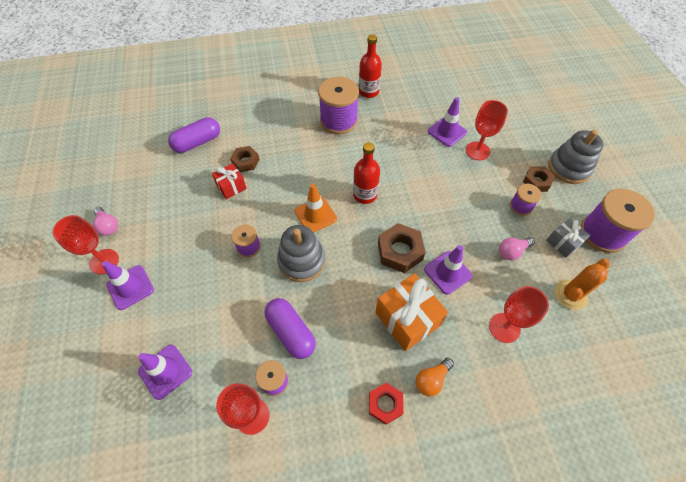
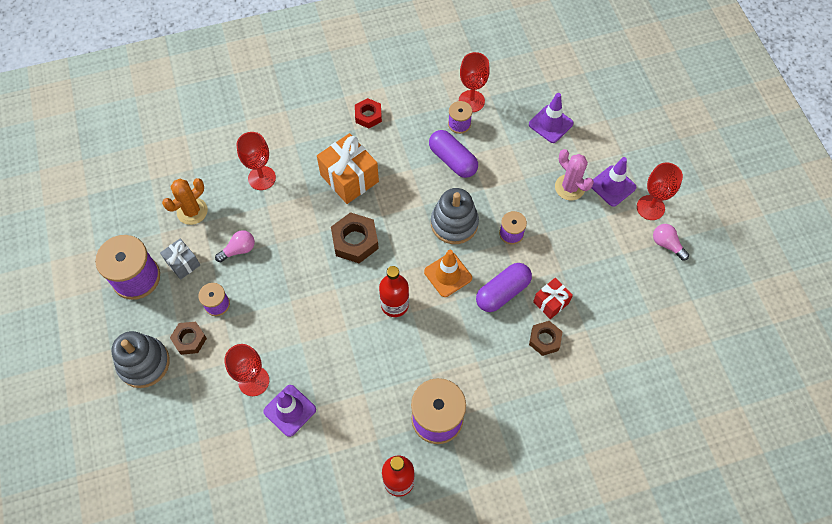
camera: 175 degrees right, 5 degrees up
(175, 289) = (569, 187): none -> pink cactus
(197, 142) = (615, 364): purple capsule -> purple capsule (502, 292)
(431, 380) = (330, 134): orange light bulb -> none
(447, 272) = (308, 223): purple traffic cone -> none

